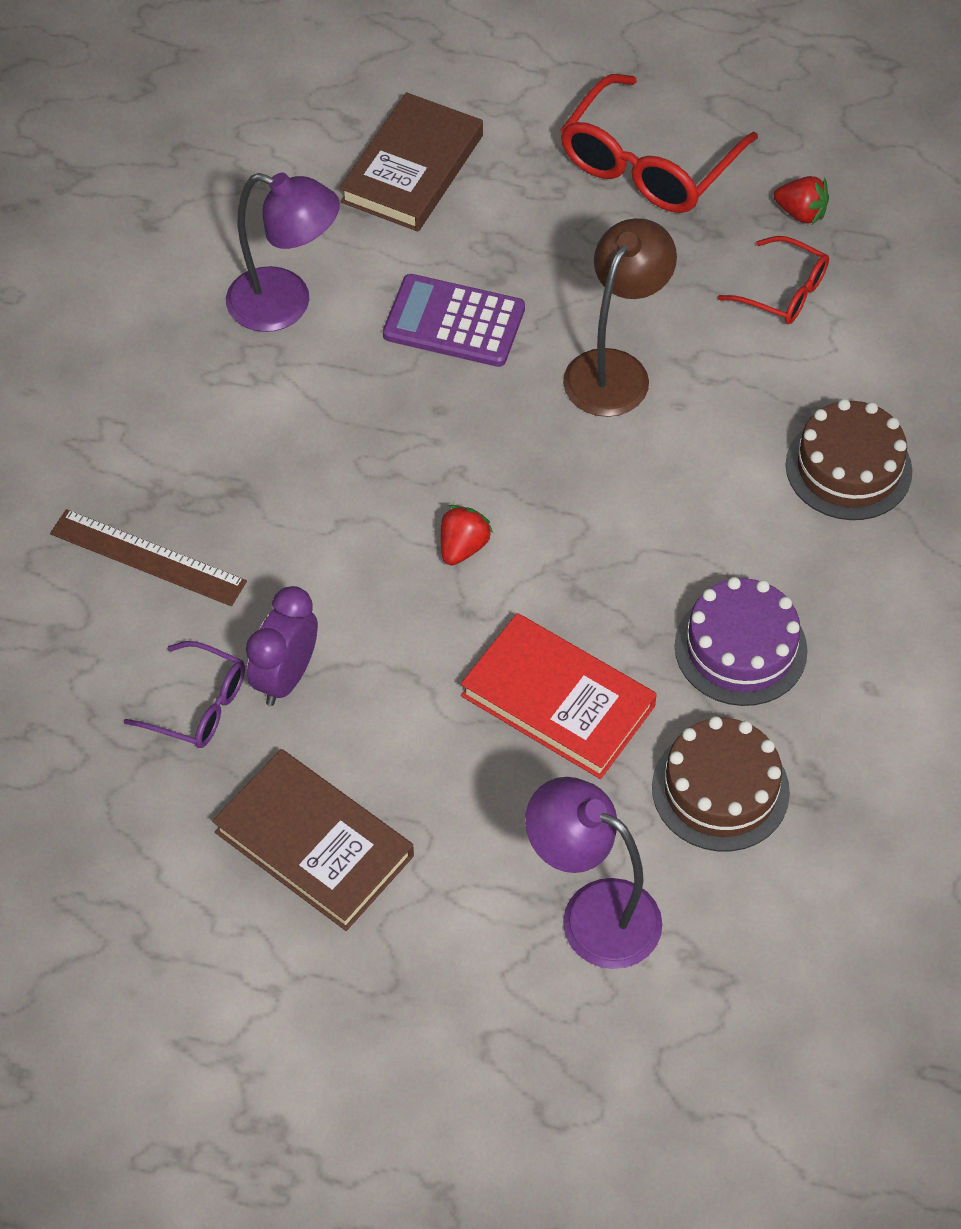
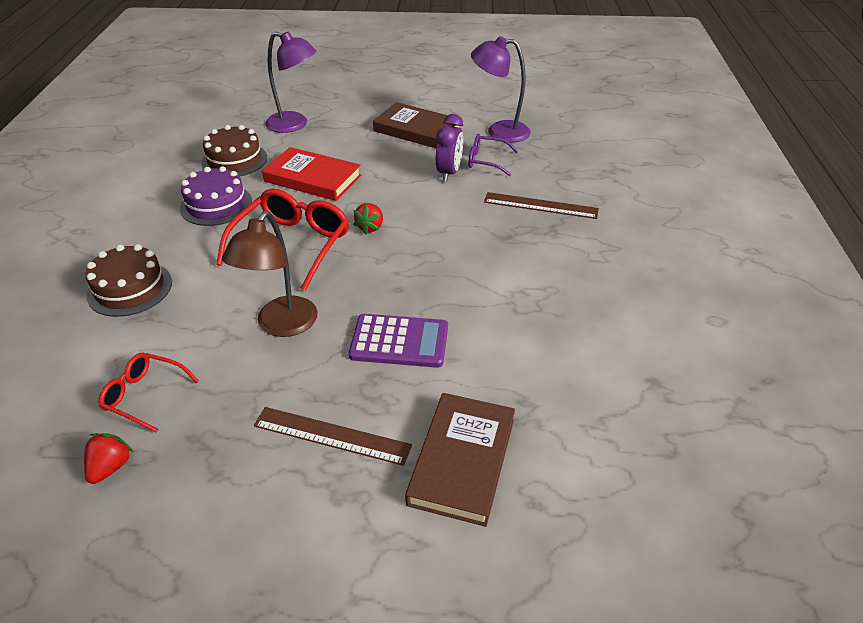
camera: 170 degrees right, 15 degrees down
(286, 304) = (523, 338): purple lamp -> purple lamp (499, 131)
(554, 214) = (332, 435): none -> brown ruler
(648, 164) = (246, 497): red glasses -> red glasses (292, 245)
(801, 213) = (110, 467): red strawberry -> red strawberry turned 90 degrees clockwise

